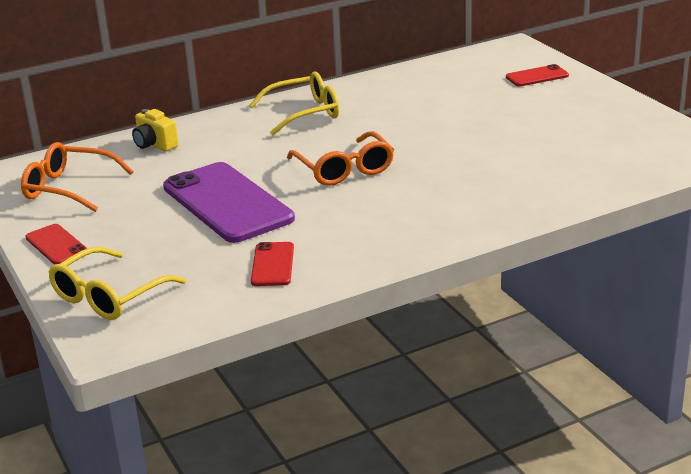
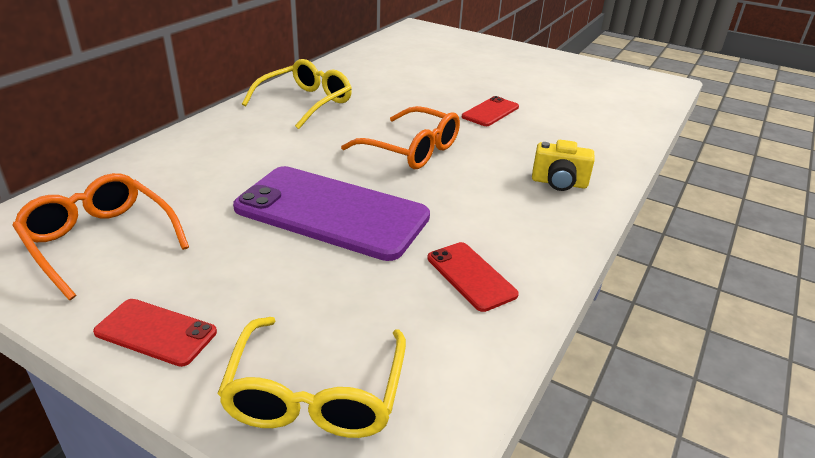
camera: 35 degrees left, 5 degrees up
(68, 188) = (100, 241): orange glasses -> orange glasses turned 60 degrees clockwise
(155, 145) = (171, 162): yellow camera -> yellow camera (559, 183)
(537, 76) = (466, 46): red phone -> red phone (490, 112)

